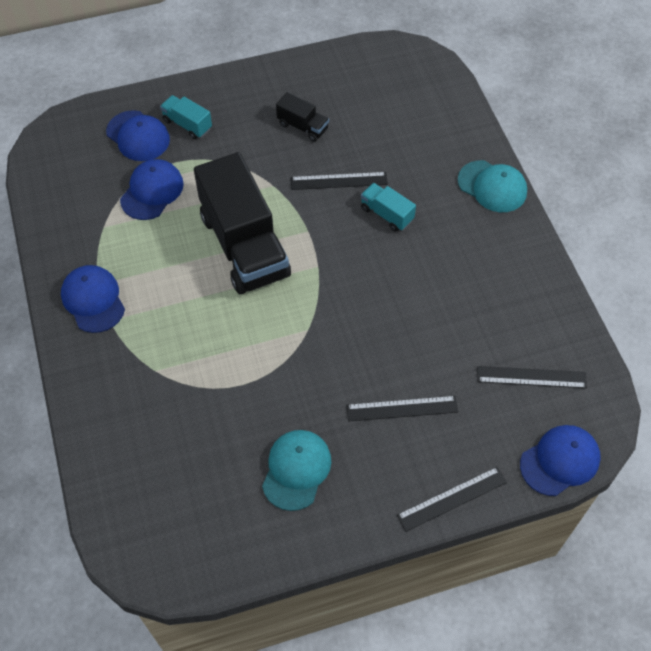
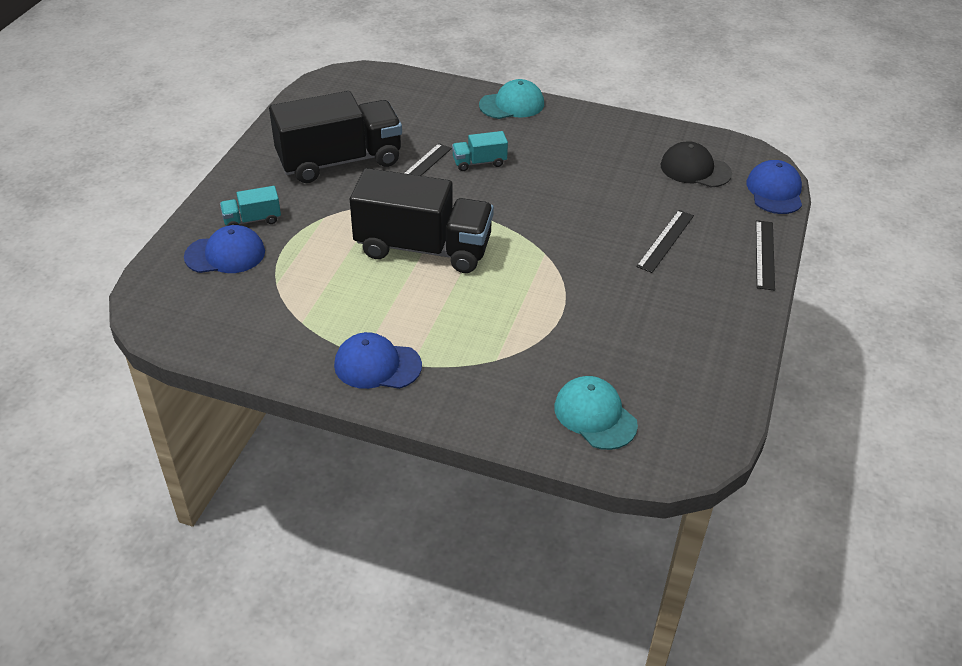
camera: 55 degrees left, 15 degrees down
(152, 191) = (299, 274): blue cap -> none
(296, 470) = (672, 321): turquoise cap -> turquoise cap (595, 415)
(302, 126) = (339, 161): black truck -> black truck, size x2.28
(531, 377) = (695, 169): black ruler -> black cap

